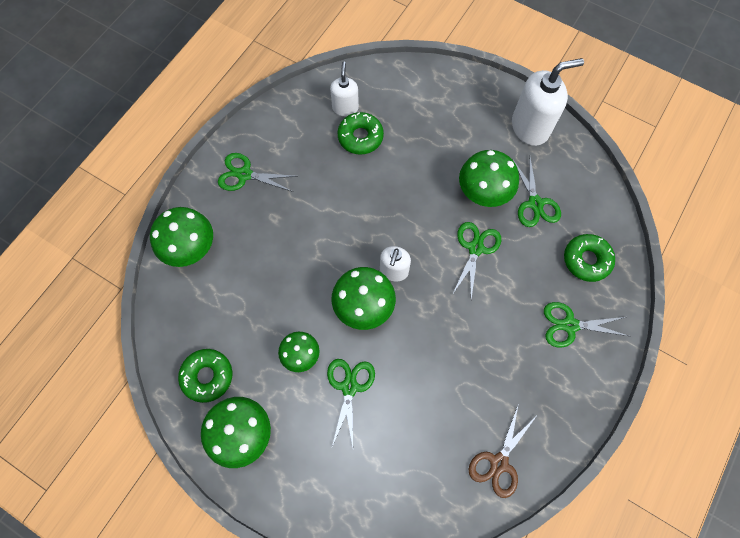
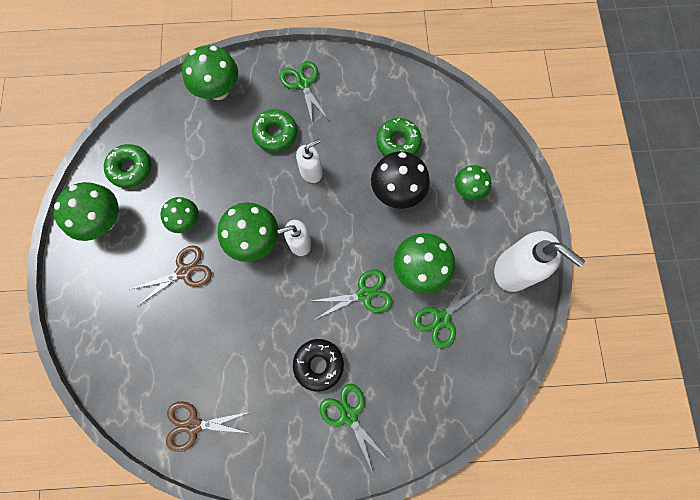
camera: 55 degrees right, 5 degrees up
(345, 108) = (415, 114): white soap dispenser -> white soap dispenser (311, 172)
(349, 387) = (184, 272): green scissors -> brown scissors
(404, 166) = (397, 192): none -> black mushroom
(441, 114) = (468, 190): none -> green mushroom
(512, 322) = (318, 364): none -> black donut
(586, 260) = (420, 395): green donut -> green donut (275, 134)

